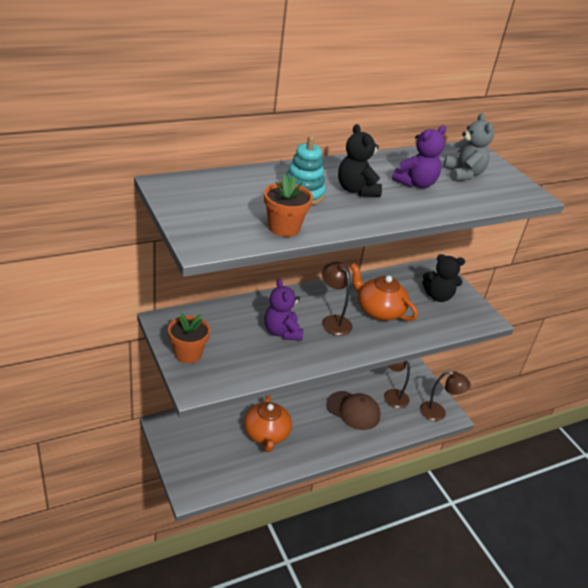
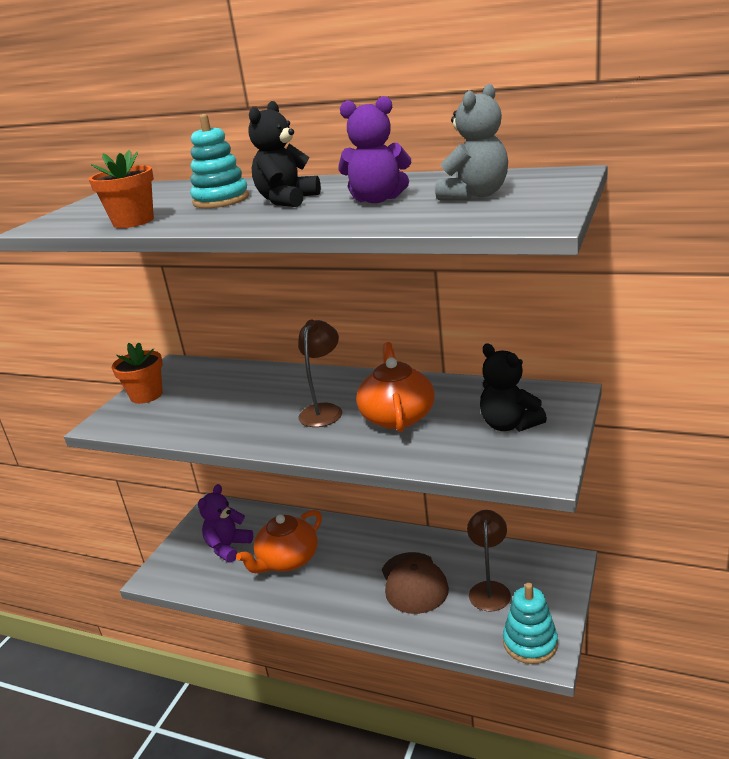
camera: 55 degrees right, 10 degrees down
(282, 332) = (254, 404): purple teddy bear -> purple teddy bear (228, 547)
(438, 413) = (530, 643): brown lamp -> turquoise stacking toy

